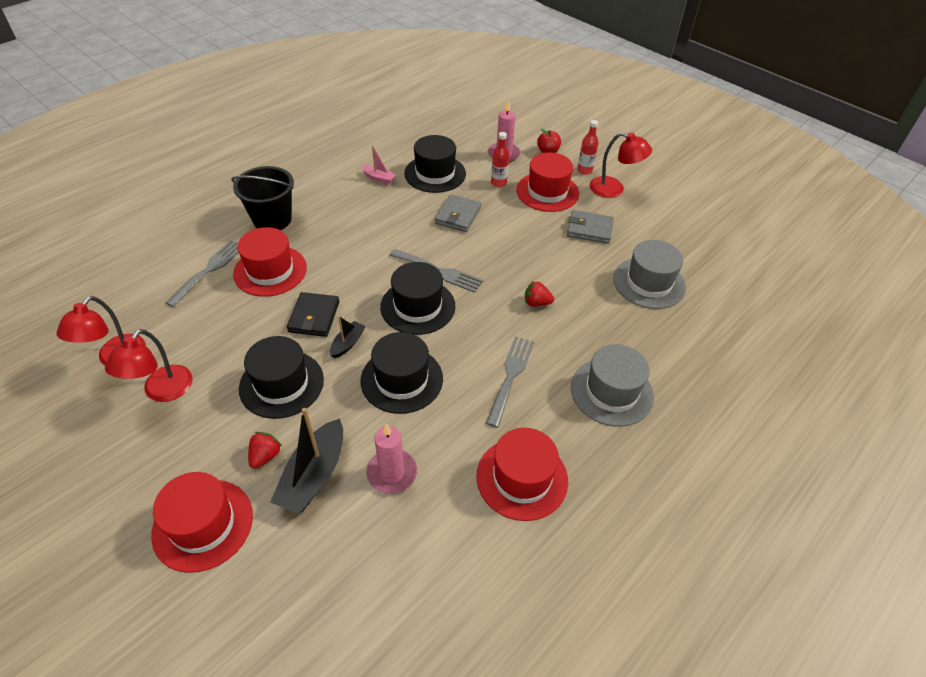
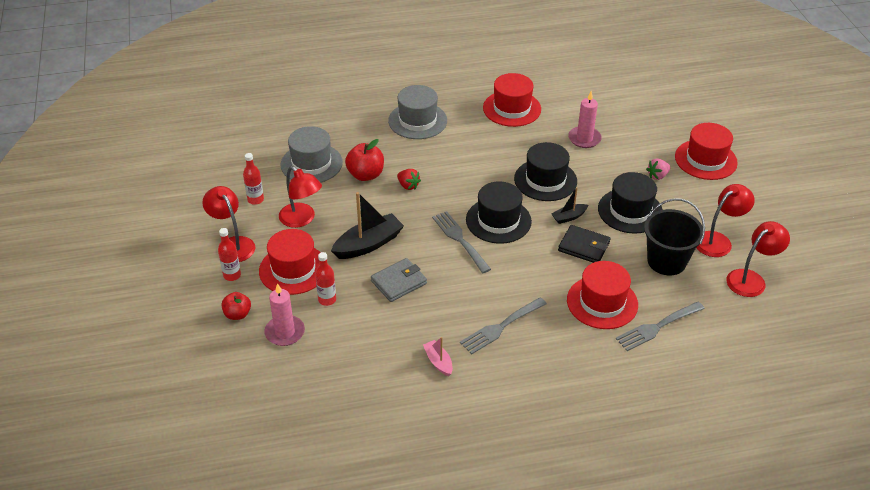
camera: 145 degrees left, 5 degrees down
(265, 456) = (657, 176): red strawberry -> pink strawberry
(272, 219) = (576, 358): black bucket -> black bucket (666, 261)
(314, 317) = (584, 246): black wallet -> black wallet turned 75 degrees clockwise
(314, 475) = (631, 155): black boat -> black boat (368, 244)
(435, 173) = (377, 340): black hat -> none
(510, 377) = (472, 152): grey fork -> grey fork (501, 327)
(587, 295) = (365, 175): none -> red apple
(589, 229) = (302, 219): grey wallet -> red lamp
(647, 228) = (255, 200): none -> red bottle

